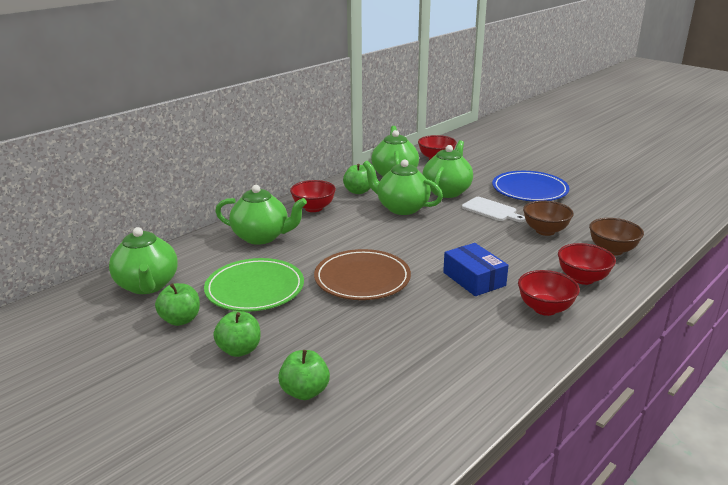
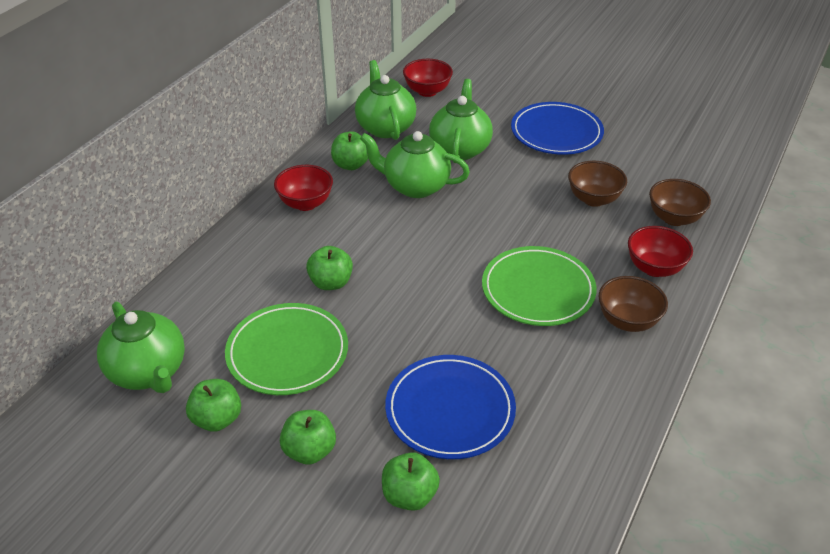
camera: 15 degrees left, 15 degrees up
(262, 237) = (260, 264): green teapot -> none
(309, 254) = (331, 283): none -> green apple
(362, 279) = (410, 312): brown plate -> none
(365, 342) = (450, 410): none -> blue plate
(474, 279) = (538, 290): blue box -> green plate
(491, 210) = (522, 174): white cutting board -> none
(545, 308) = (627, 321): red bowl -> brown bowl

